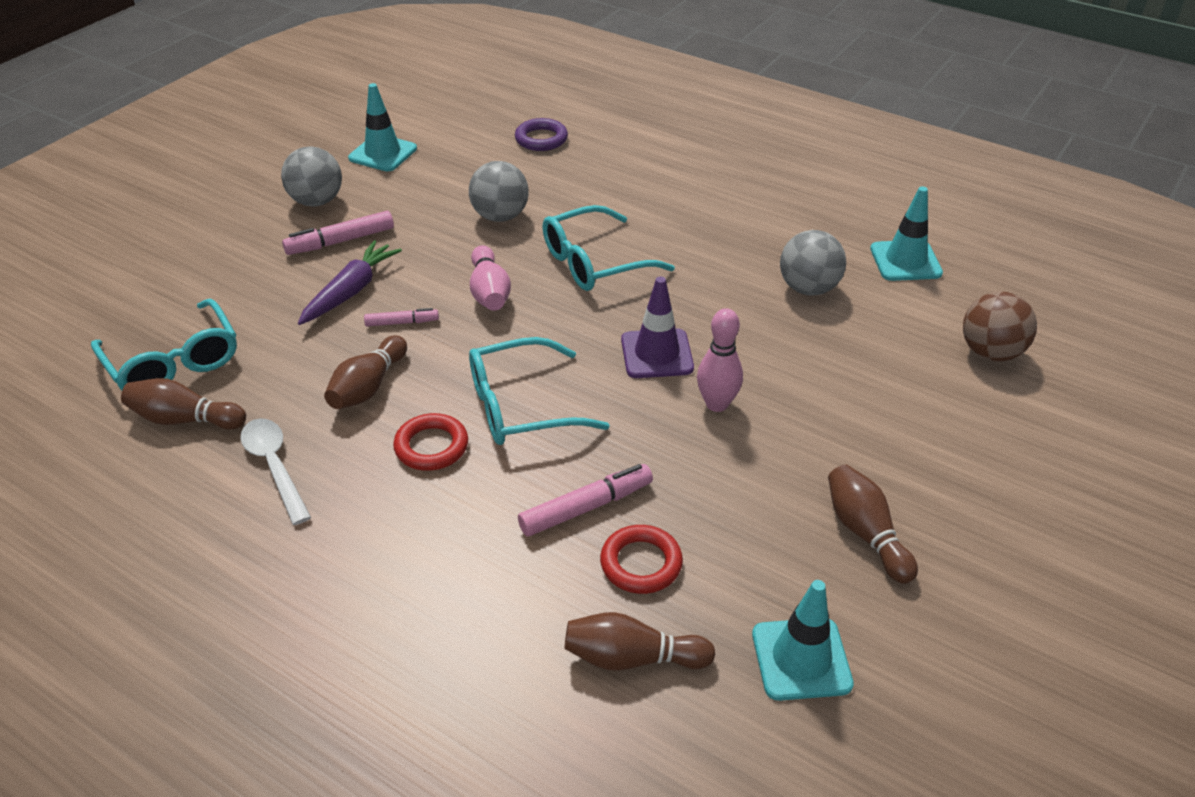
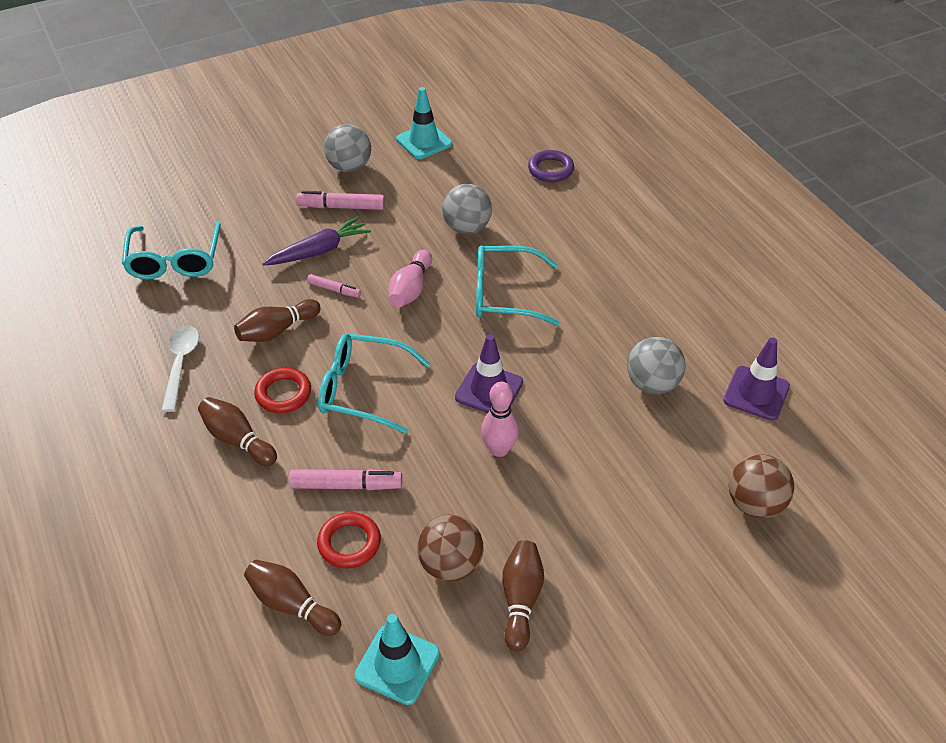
camera: 30 degrees right, 5 degrees up
(184, 419) = (153, 306): brown bowling pin -> brown bowling pin (237, 439)
(767, 534) = (450, 565): none -> brown ball
(905, 261) = (756, 393): turquoise traffic cone -> purple traffic cone

